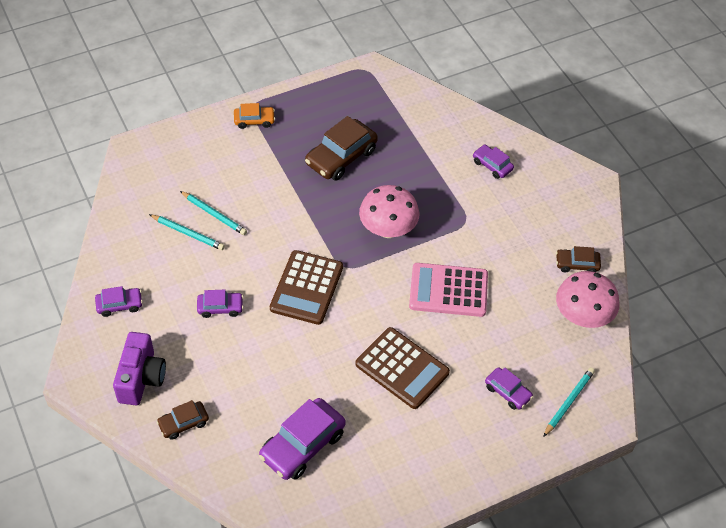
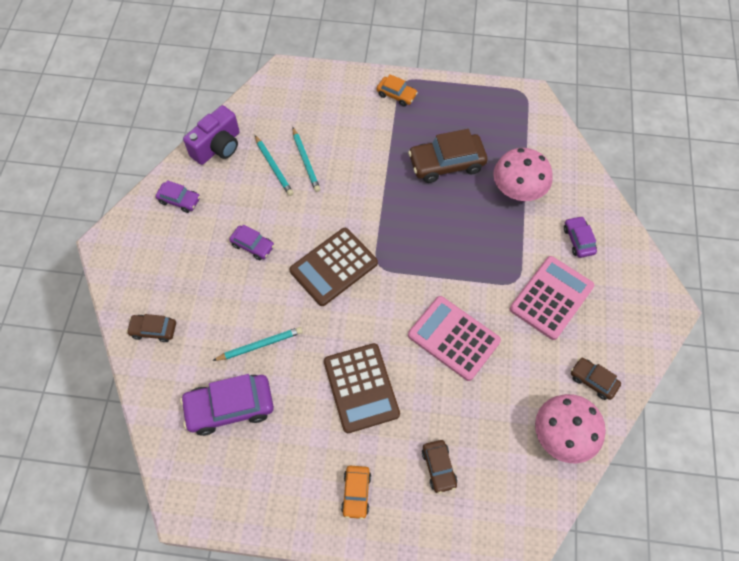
camera: 35 degrees right, 10 degrees up
(141, 378) = (150, 272): purple camera -> purple camera (218, 147)
(388, 229) = (440, 251): pink mushroom -> pink mushroom (518, 190)
(457, 448) = (356, 493): none -> orange car
(502, 220) = (551, 298): none -> pink calculator
(507, 392) = (438, 467): purple car -> brown car
(568, 402) = (488, 513): turquoise pencil -> turquoise pencil (260, 345)

